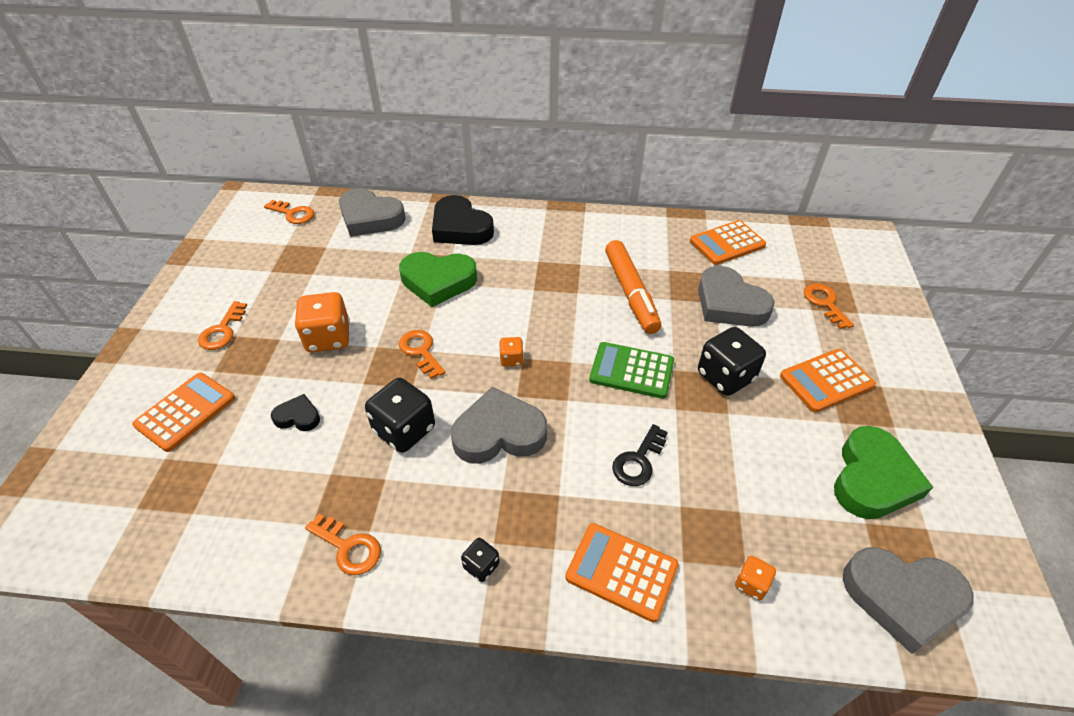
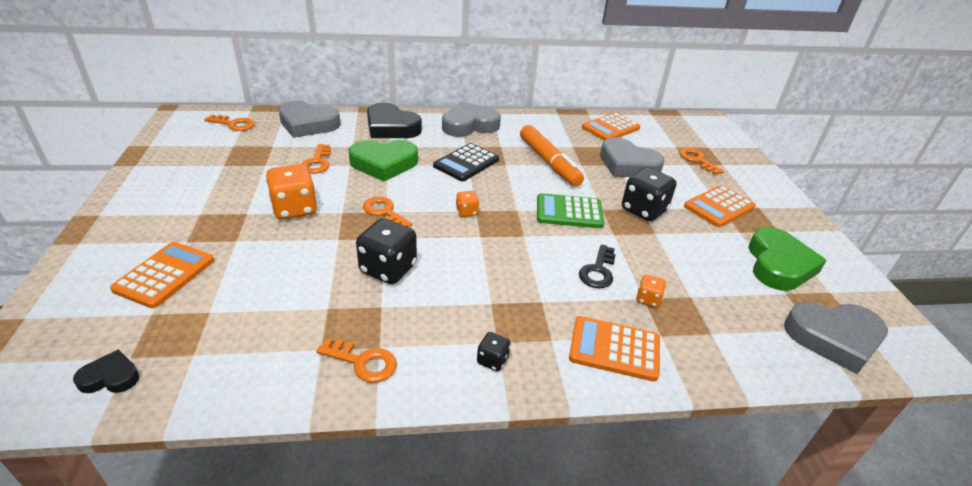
camera: 15 degrees left, 10 degrees down
(222, 331) = (187, 211): orange key -> orange key (317, 162)
(298, 417) = (282, 268): black heart -> black heart (110, 377)
(499, 433) = (474, 263): grey heart -> grey heart (469, 125)
(531, 287) = (466, 163): none -> black calculator
(751, 584) = (720, 344): orange dice -> orange dice (647, 299)

